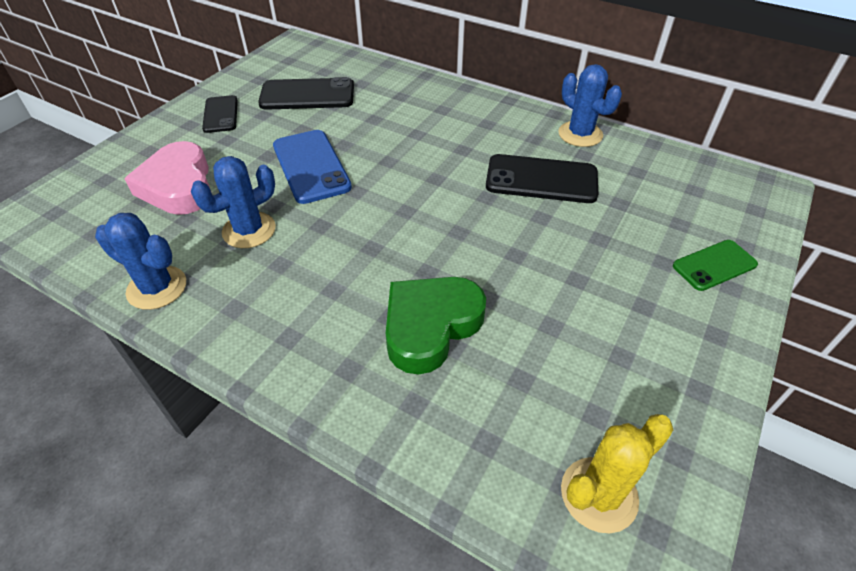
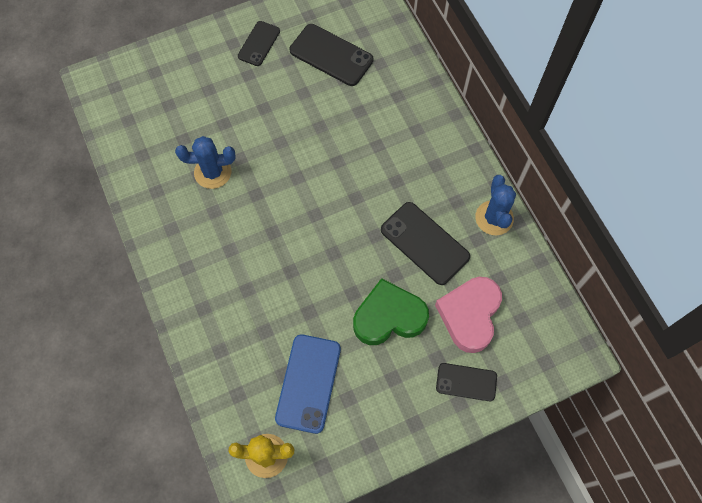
camera: 35 degrees right, 20 degrees up
(157, 288) = (140, 187): blue cactus -> none
(178, 186) = (194, 105): pink heart -> pink heart (469, 315)
(311, 166) = (284, 136): blue phone -> blue phone (308, 383)
(430, 326) = (263, 310): green heart -> green heart (389, 317)
(714, 265) = (466, 382): green phone -> black phone

